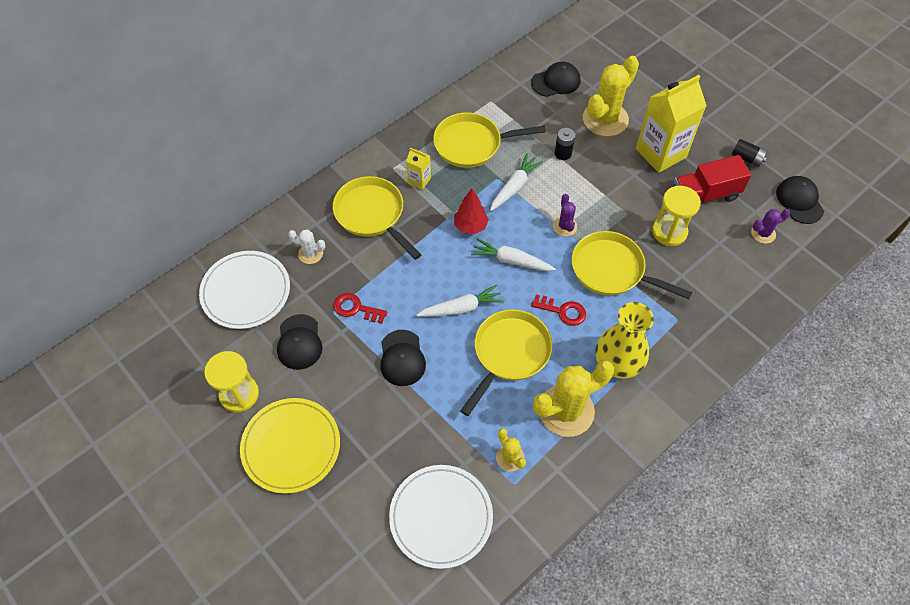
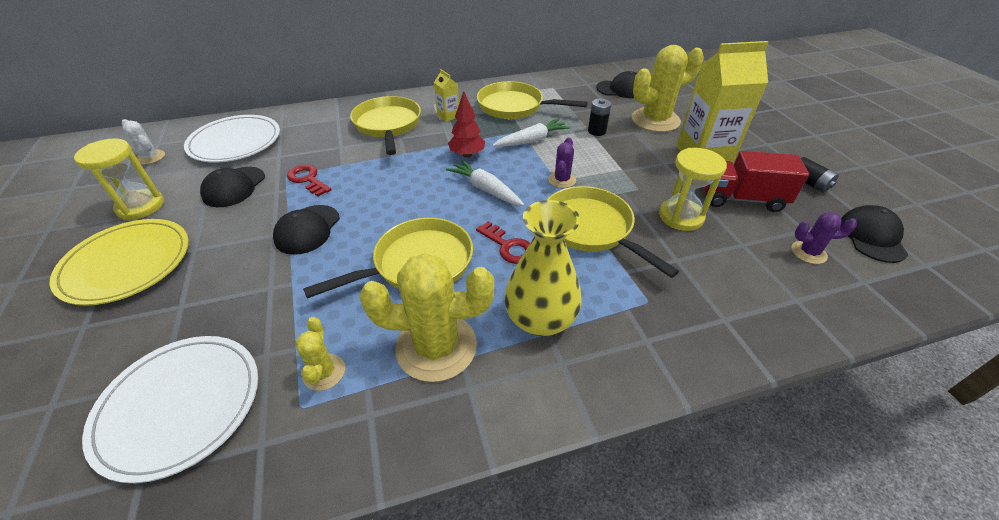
camera: 25 degrees right, 15 degrees down
(310, 253) = (312, 134): white cactus -> white cactus (150, 157)
(461, 308) = (403, 209): white carrot -> none

